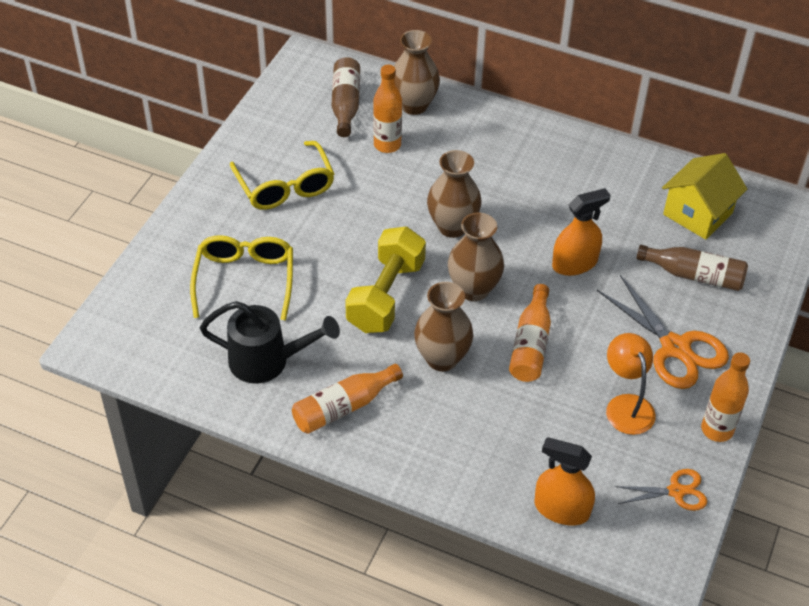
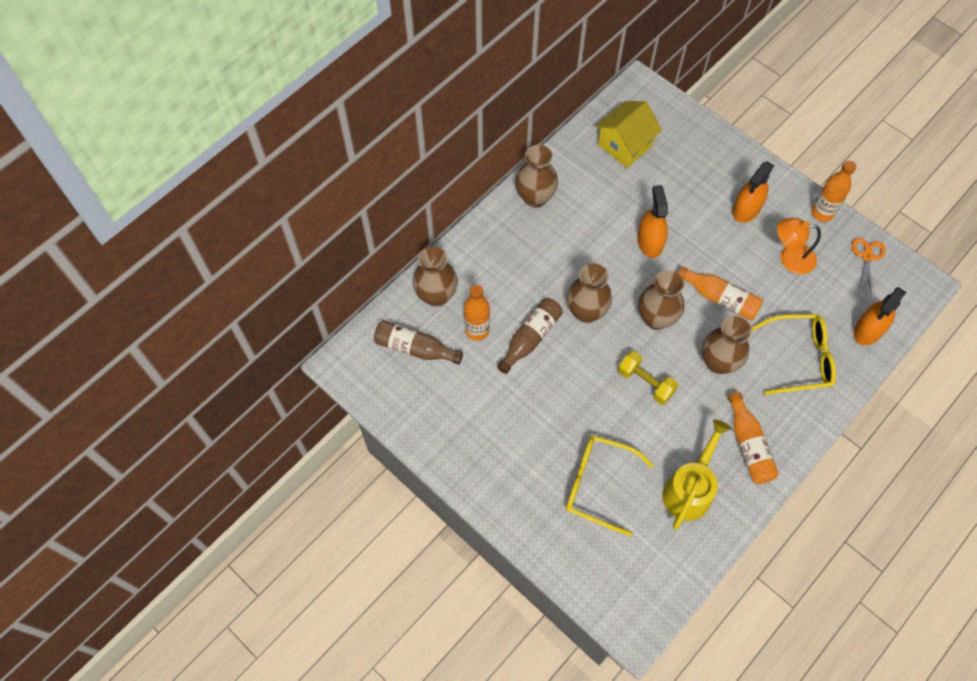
camera: 70 degrees left, 15 degrees up
(268, 361) = (690, 489): black watering can -> yellow watering can
(285, 186) = (498, 424): yellow glasses -> yellow glasses (799, 358)
(386, 296) = (645, 382): yellow dumbbell -> yellow dumbbell, size x0.64
(578, 153) = (535, 197): none -> brown vase
(675, 348) = (746, 209): orange scissors -> orange spray bottle
(694, 275) = (683, 171): brown bottle -> brown bottle (530, 338)
(697, 214) = (625, 145): yellow house -> yellow house turned 75 degrees clockwise

